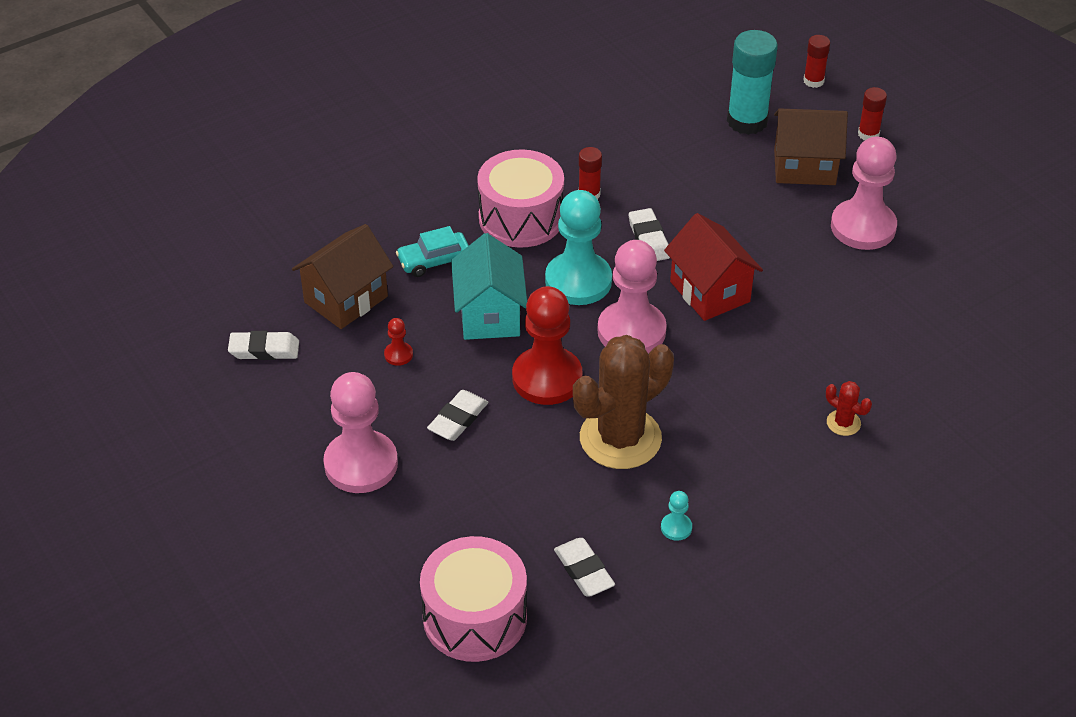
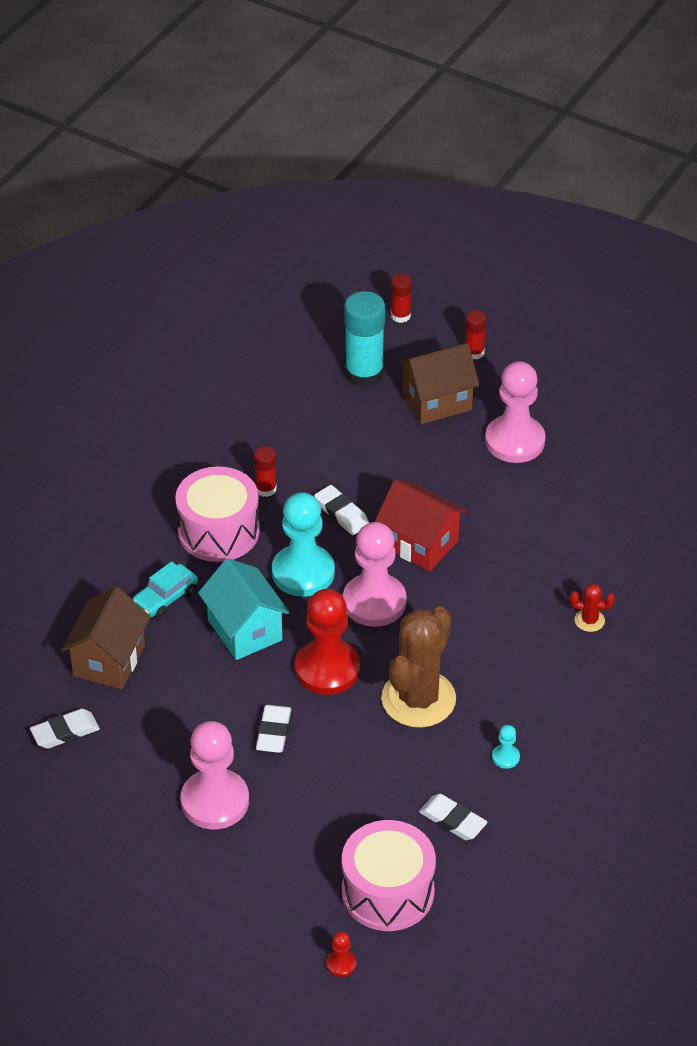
camera: 25 degrees left, 0 degrees up
(398, 355) = (187, 694): red pawn -> red pawn (341, 964)

